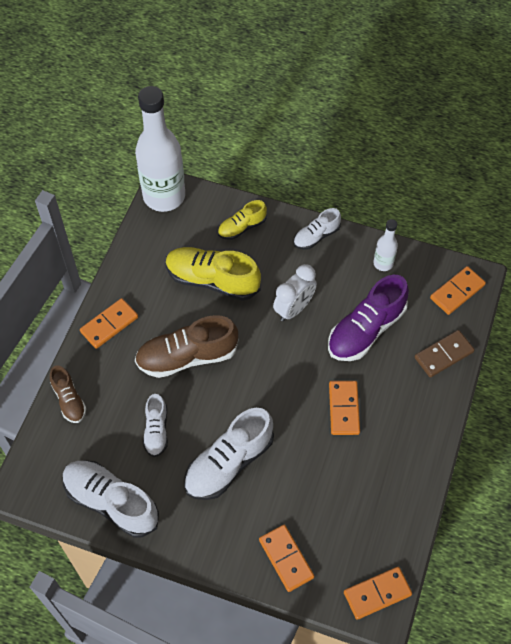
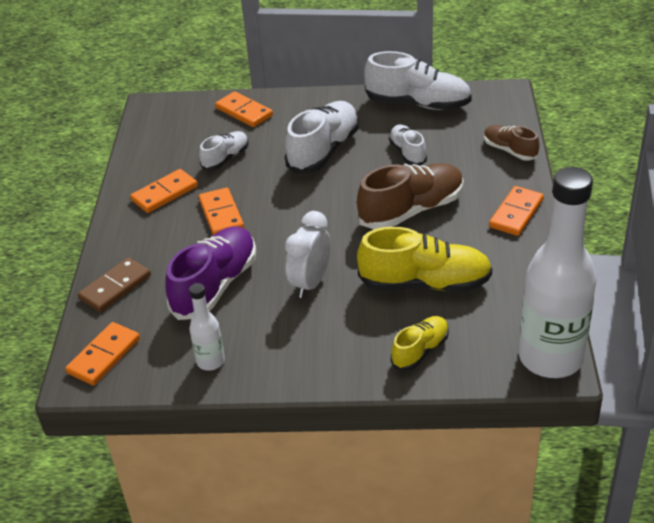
camera: 165 degrees right, 20 degrees down
(316, 236) = (313, 368): white shoe -> white shoe (225, 158)
(377, 593) = (157, 113): orange domino -> orange domino (165, 193)

